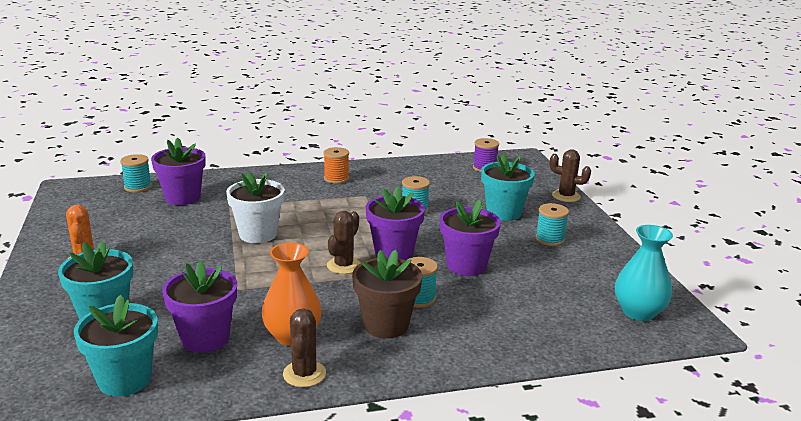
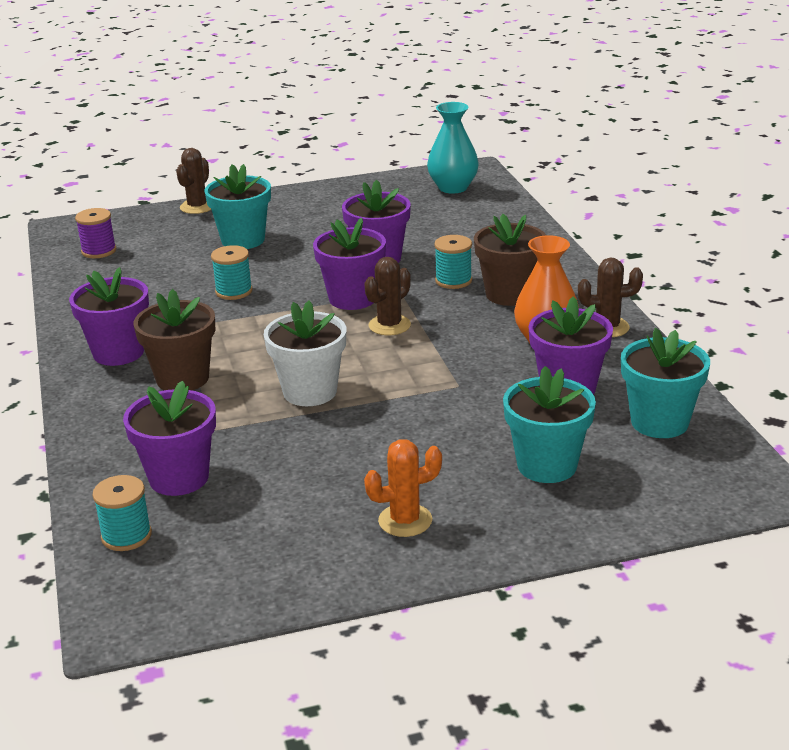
camera: 90 degrees left, 5 degrees up
(295, 196) = (182, 378): none -> brown flower pot
(336, 178) = (118, 352): orange spool -> purple flower pot
(343, 265) = (389, 325): brown cactus -> brown cactus turned 75 degrees counterclockwise
(550, 239) = (312, 218): turquoise spool -> none

